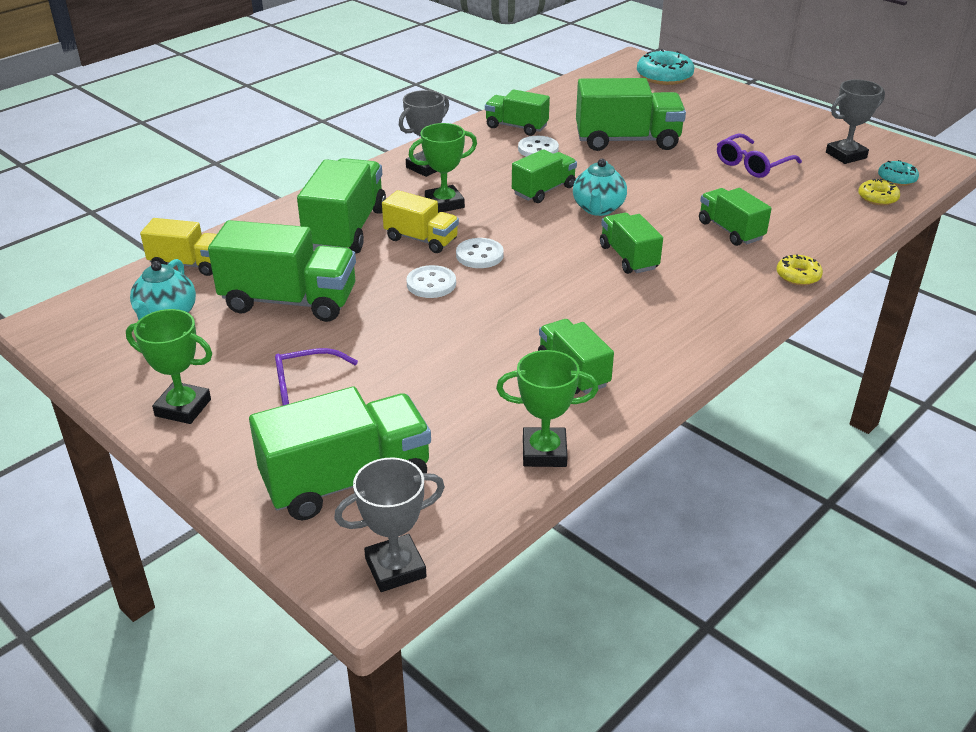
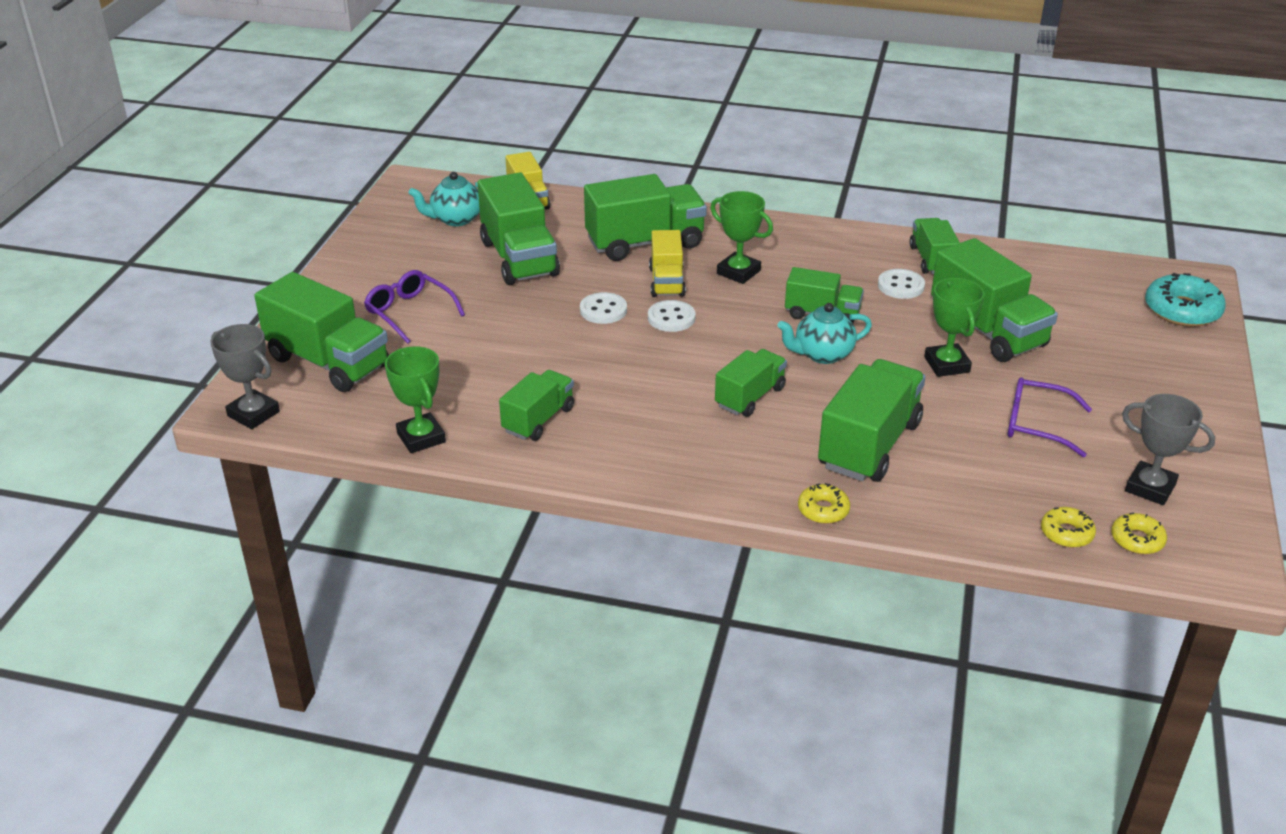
camera: 60 degrees right, 0 degrees up
(183, 407) = (359, 269): green trophy -> green trophy (947, 364)
(426, 167) = (792, 241): grey trophy -> none
(730, 230) = (869, 445): green truck -> green truck, size x1.67
(897, 179) = (1137, 540): turquoise donut -> yellow donut

